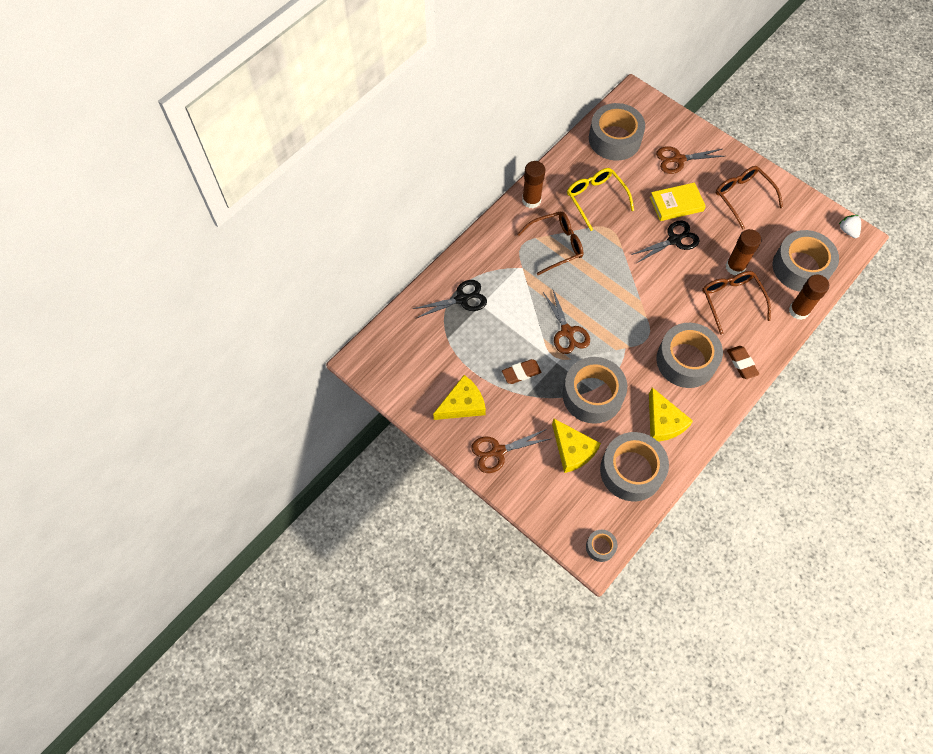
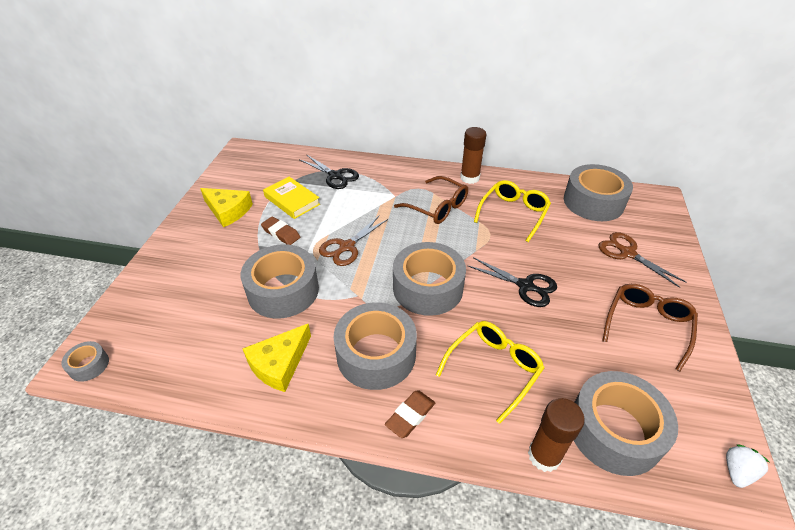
camera: 60 degrees right, 20 degrees down
(498, 451) = (186, 248): brown scissors -> none
(572, 450) = (208, 298): yellow cheese -> none
(631, 471) = (200, 357): grey tape -> grey tape (427, 288)
(676, 204) = (571, 271): yellow book -> yellow book (292, 200)
(731, 300) = (493, 369): brown glasses -> yellow glasses
(735, 267) = (544, 354): brown glue stick -> none

